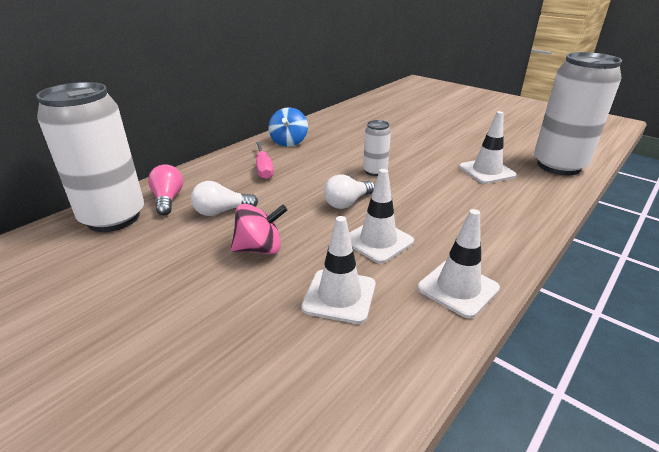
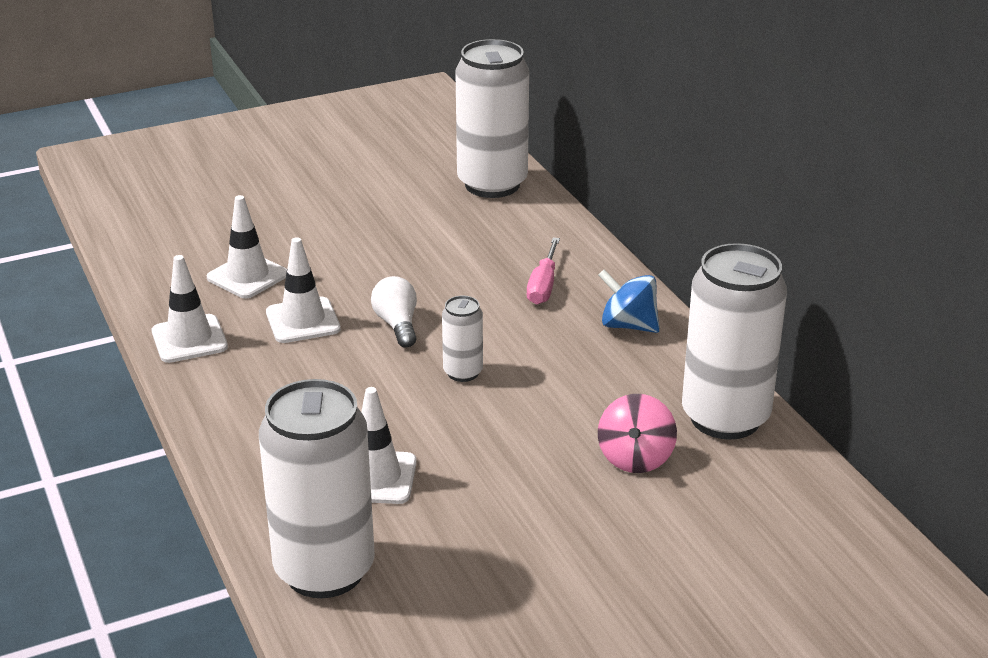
camera: 115 degrees right, 0 degrees up
(168, 199) = (509, 215): pink light bulb -> none
(221, 211) = (451, 242): white light bulb -> none
(260, 249) = (357, 252): pink spinning top -> pink spinning top (635, 458)
(264, 169) = (543, 286): pink screwdriver -> pink screwdriver turned 90 degrees counterclockwise
(346, 115) = (725, 418): none -> white can

